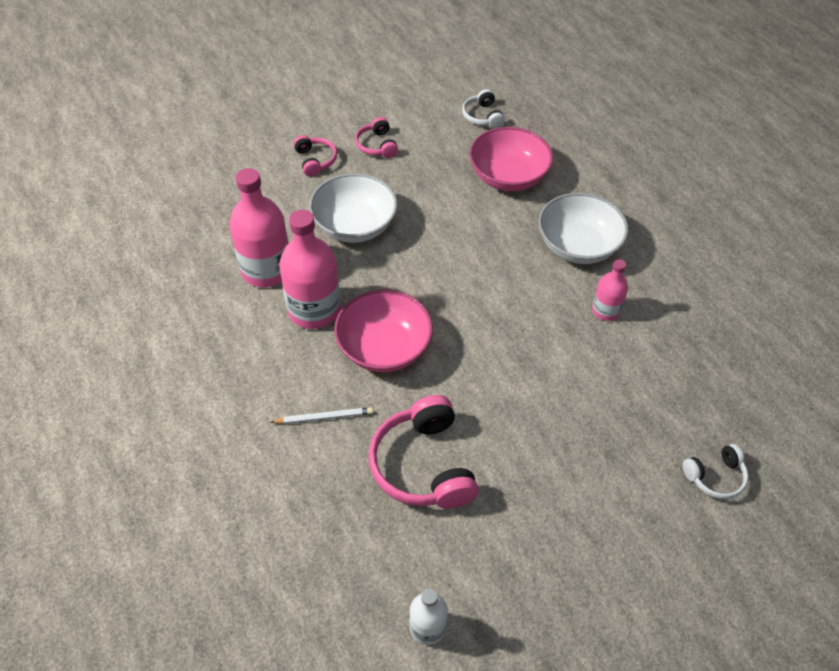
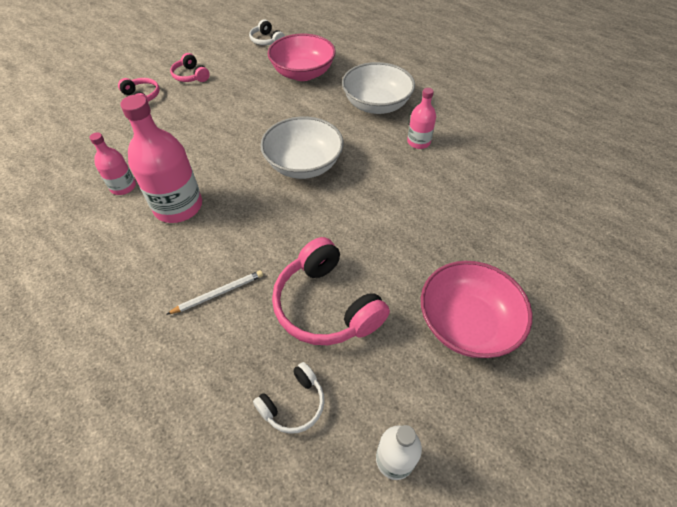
camera: 20 degrees left, 0 degrees up
(266, 270) = (123, 187): pink bottle -> pink bottle, size x0.54
(354, 225) = (192, 134): white bowl -> white bowl (303, 164)
(384, 348) = (252, 219): pink bowl -> pink bowl (466, 323)
(715, 476) = (563, 235): white headphones -> white headphones (293, 403)

